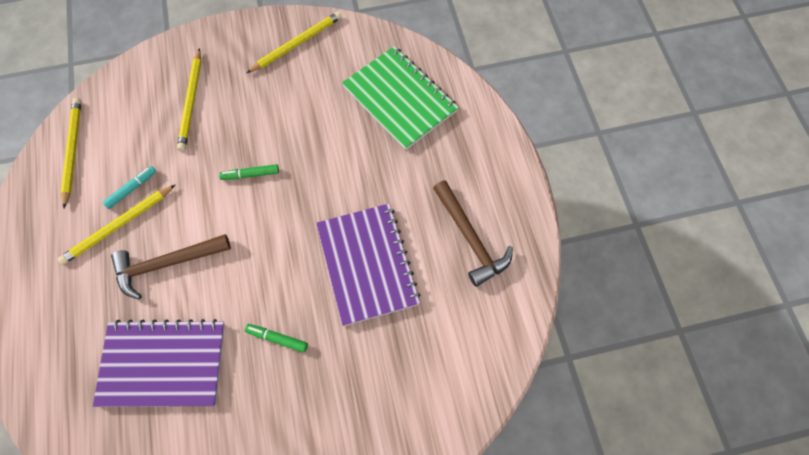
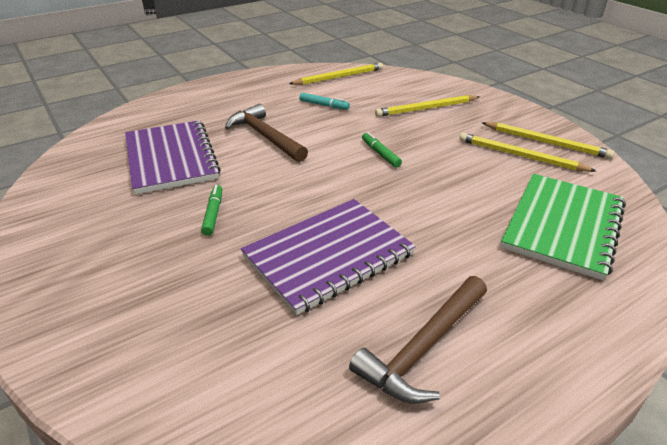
camera: 70 degrees right, 30 degrees down
(118, 226) = (288, 108): yellow pencil -> yellow pencil (520, 156)

